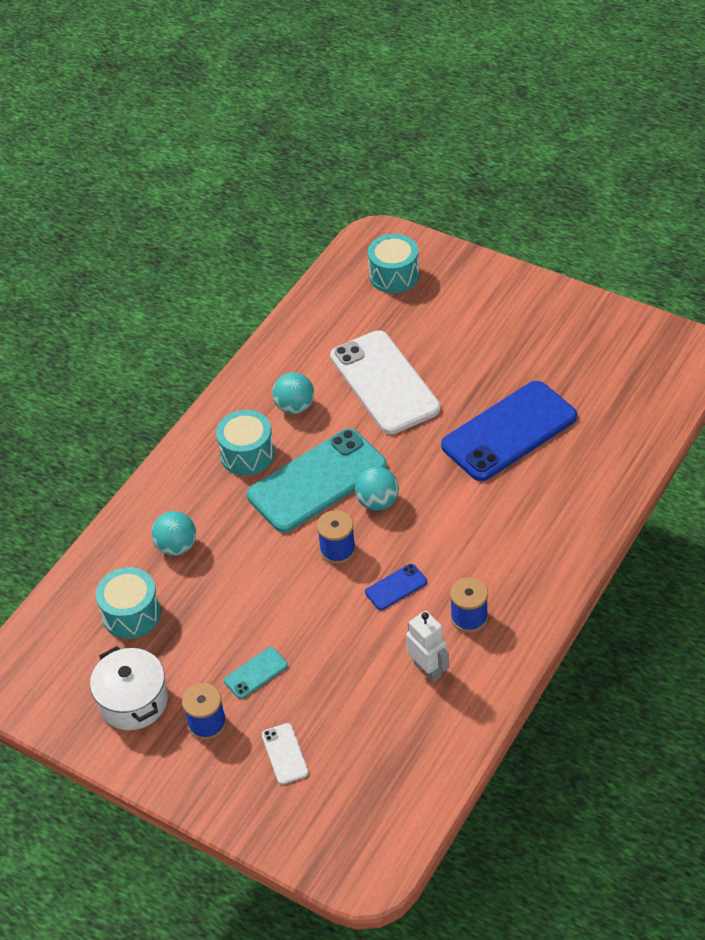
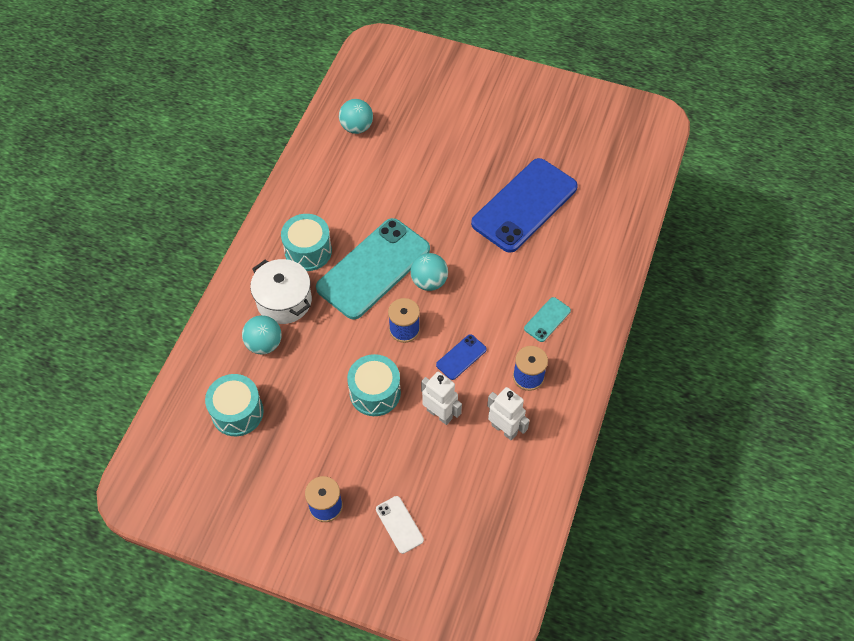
camera: 15 degrees left, 10 degrees up
(133, 701) = (256, 494): white pot -> white pot (284, 301)
(256, 673) = (358, 453): turquoise phone -> turquoise phone (547, 319)
(295, 407) = (340, 203): turquoise ball -> turquoise ball (357, 127)
(357, 644) = (439, 414): none -> white robot
(384, 383) = (411, 173): white phone -> none
(394, 275) = (398, 76): turquoise drum -> turquoise drum (375, 393)

